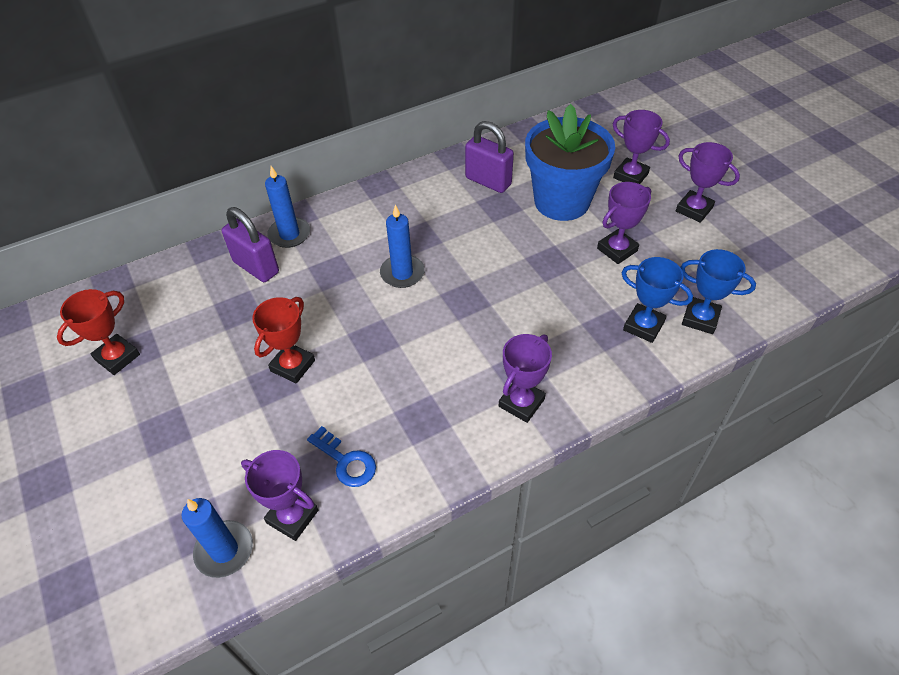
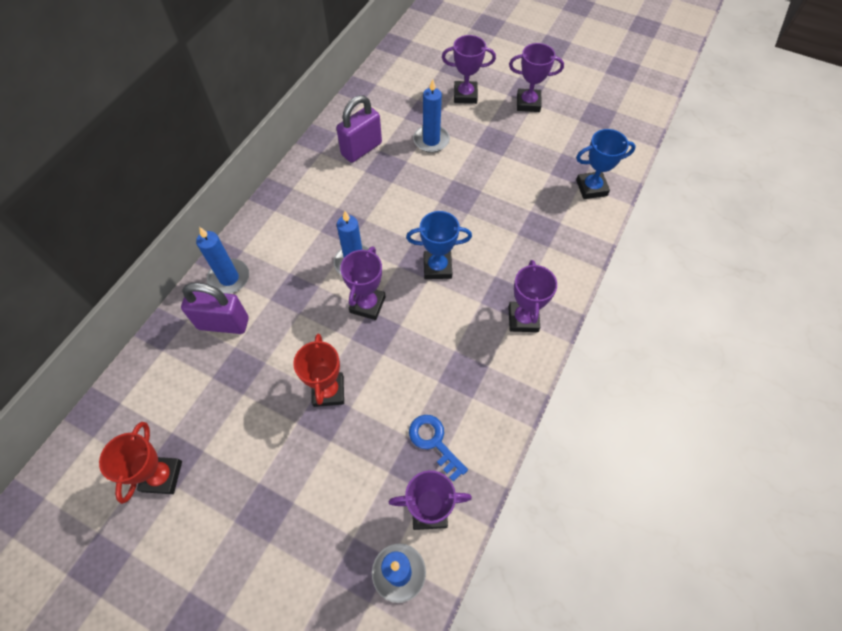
camera: 35 degrees left, 10 degrees up
(346, 461) = (434, 442): blue key -> blue key turned 135 degrees counterclockwise
(488, 181) = (361, 149): purple padlock -> purple padlock turned 45 degrees counterclockwise
(561, 202) = (431, 140): blue flower pot -> blue candle
(617, 250) = (499, 161): purple trophy -> purple trophy (367, 304)
(643, 326) = (560, 213): blue trophy -> blue trophy (437, 267)

